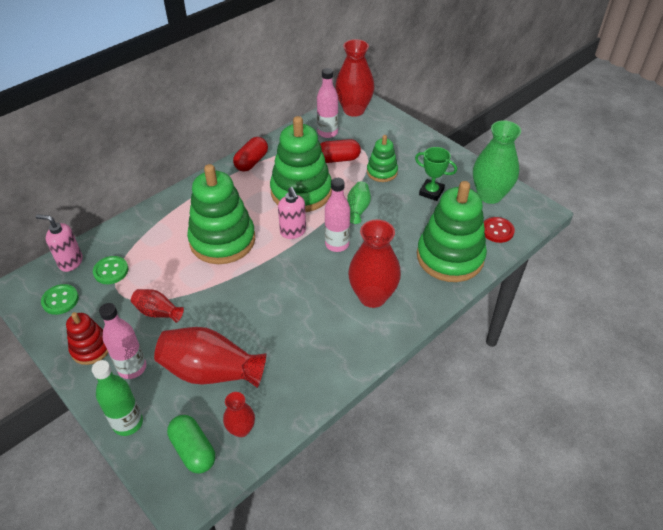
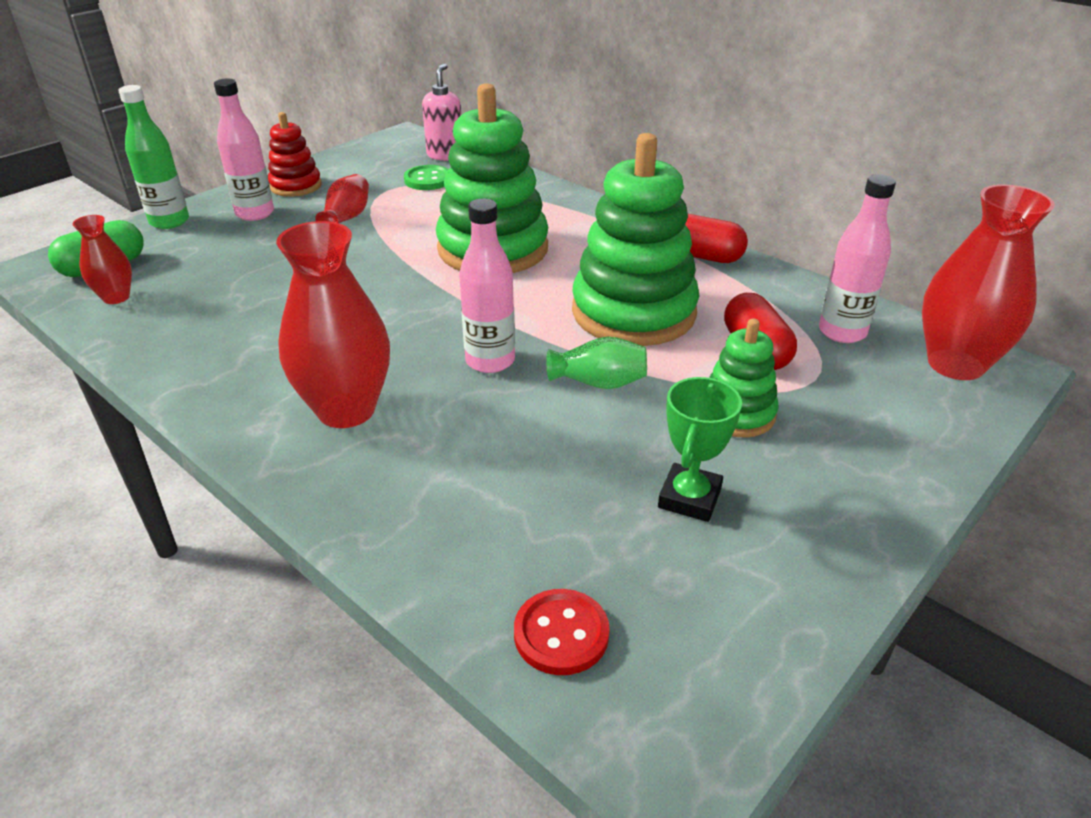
camera: 85 degrees right, 10 degrees down
(60, 300) = (379, 159): green button -> none
(211, 372) = (227, 266): red vase -> none
(293, 232) = (519, 311): pink soap dispenser -> none
(450, 257) = (455, 528): green stacking toy -> none
(489, 195) = (714, 625): green vase -> none

